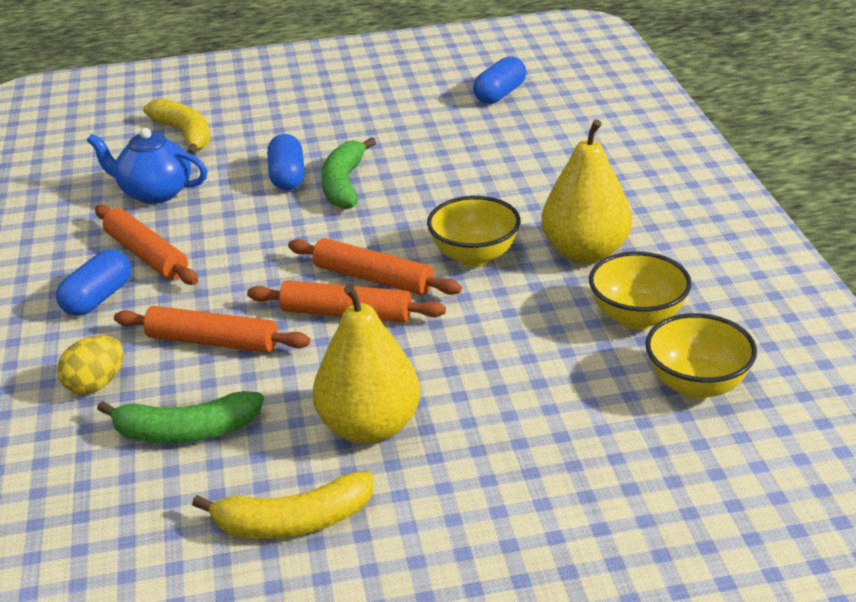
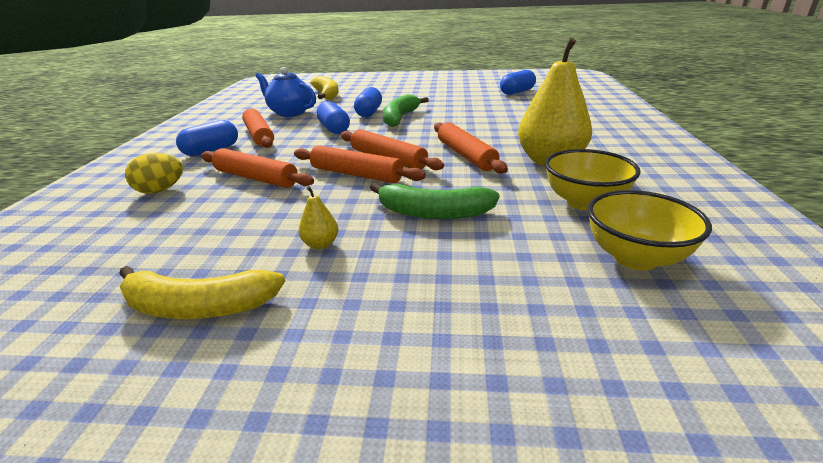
camera: 15 degrees right, 5 degrees down
(186, 431) = (185, 225): green banana -> green banana (433, 213)
(256, 224) = (334, 129): none -> blue capsule
(369, 427) = (321, 244): yellow pear -> yellow pear, size x0.41
(474, 256) = (465, 155): yellow bowl -> orange rolling pin

